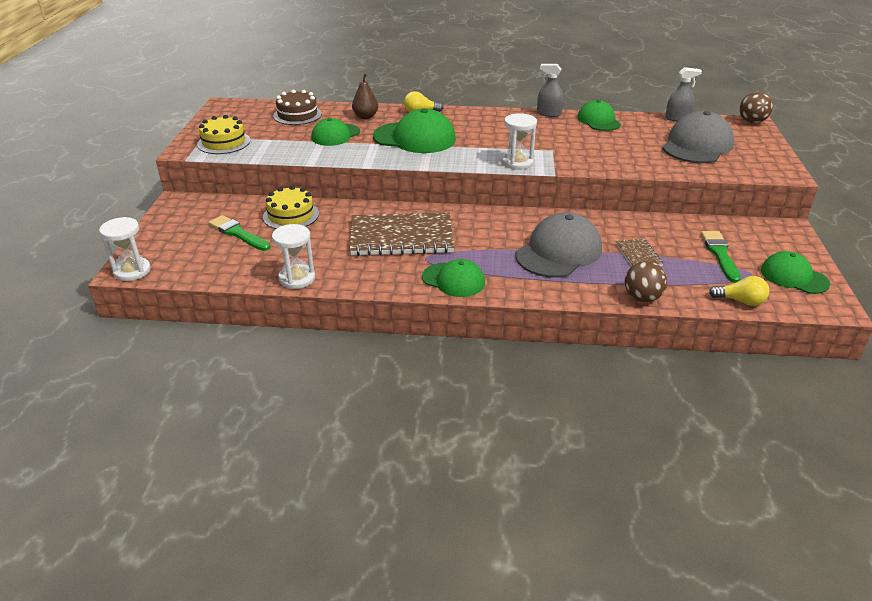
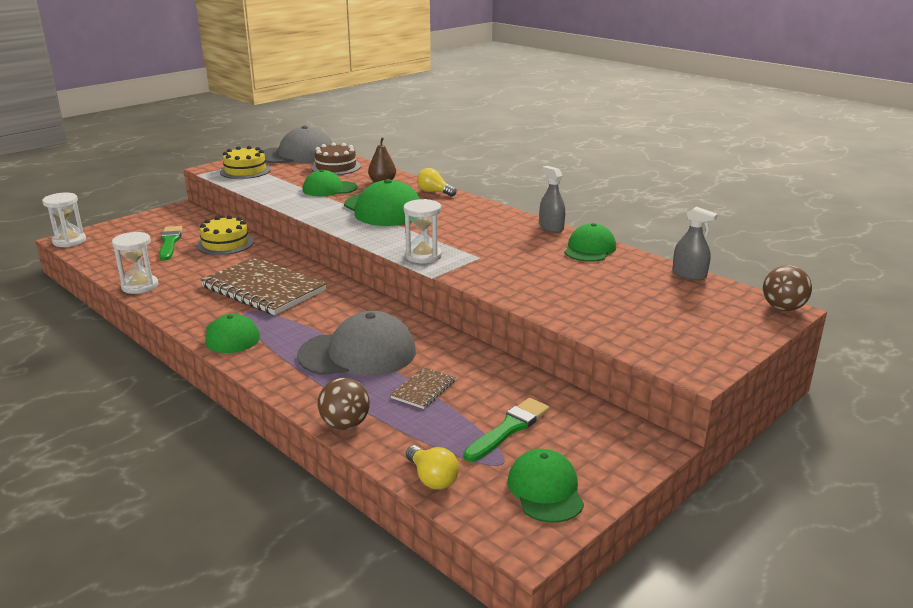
camera: 40 degrees right, 10 degrees down
(697, 145) = (649, 306): grey cap -> grey cap (297, 155)

